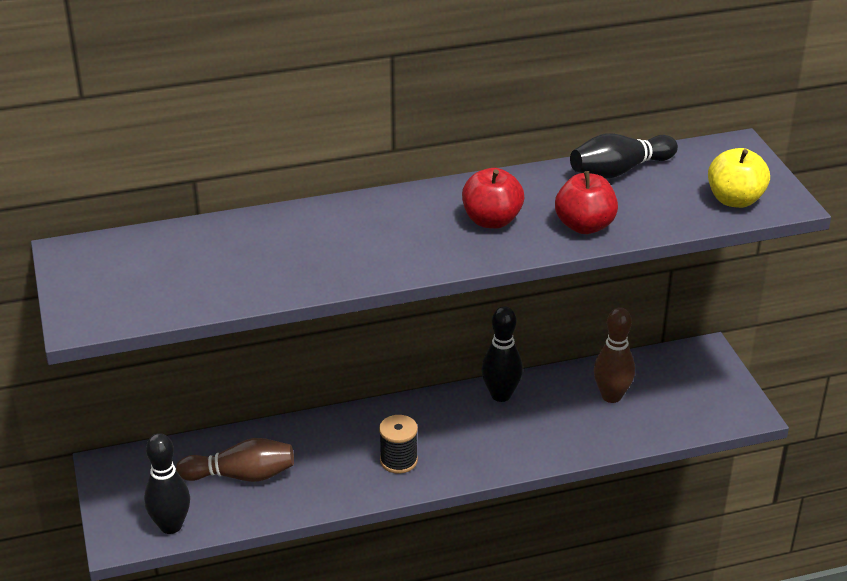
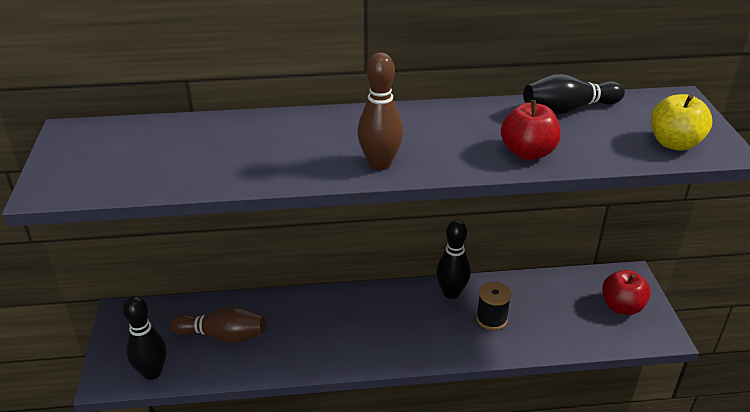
camera: 10 degrees right, 0 degrees up
(398, 460) = (354, 339): black spool -> black spool (491, 319)
(491, 220) = (443, 140): red apple -> red apple (621, 307)
(611, 396) = (544, 305): brown bowling pin -> brown bowling pin (380, 164)

